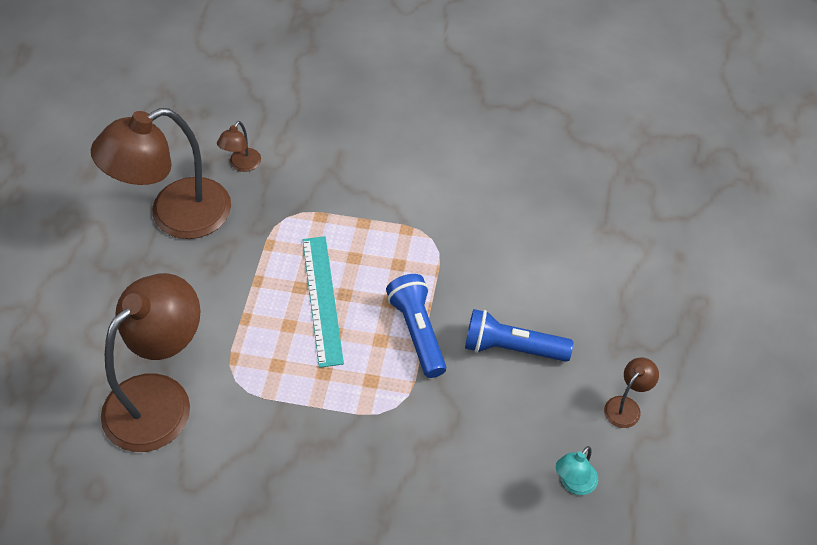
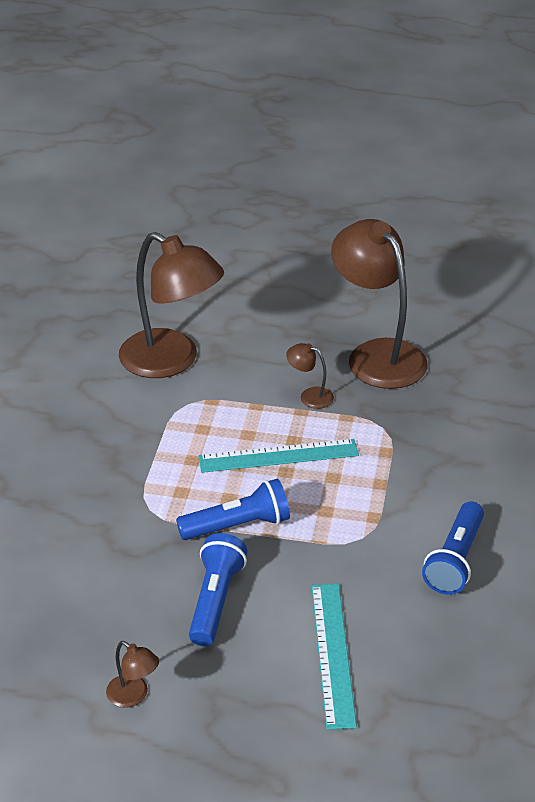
camera: 90 degrees right, 15 degrees down
(242, 165) = (449, 394): brown lamp -> brown lamp (310, 396)
(457, 177) = (455, 560): none -> blue flashlight
(565, 264) = (332, 653): none -> turquoise ruler
(574, 484) = (45, 643): turquoise lamp -> none

